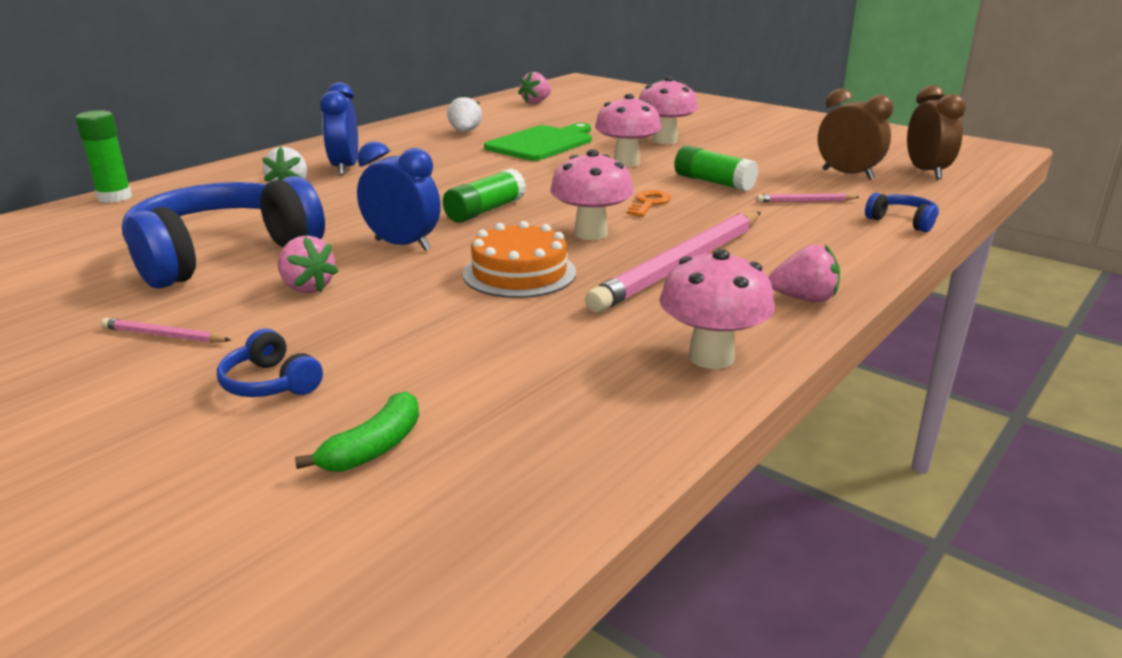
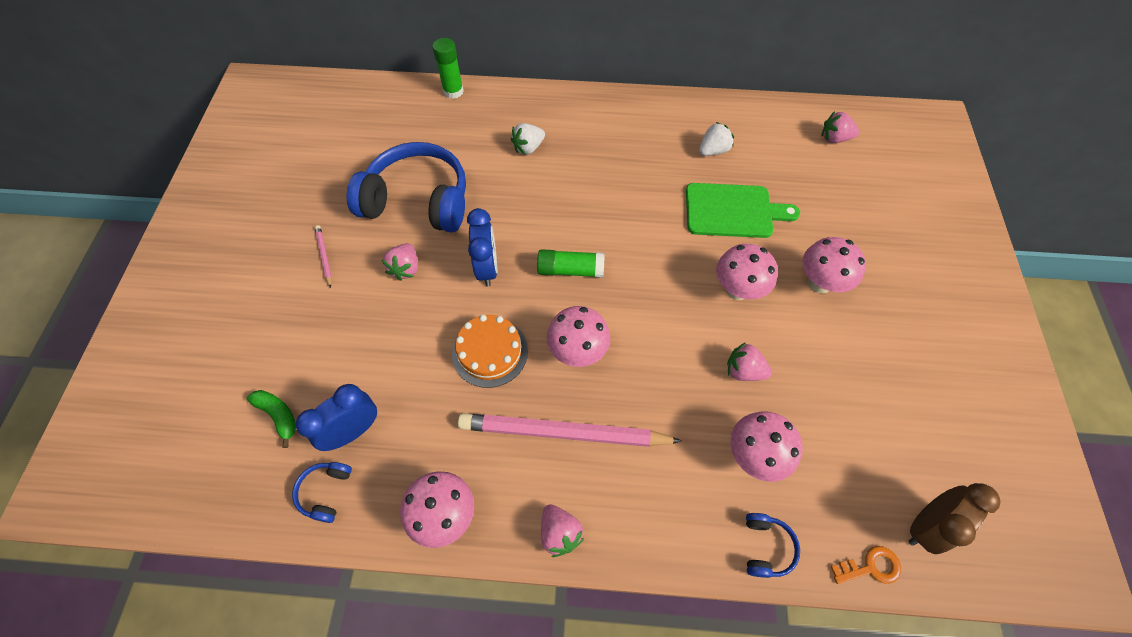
camera: 55 degrees right, 35 degrees up
(270, 383) = (308, 333): blue headphones -> blue headphones (326, 492)
(345, 168) = (582, 146): blue clock -> blue clock (354, 430)
(374, 448) = (278, 415): green banana -> green banana turned 135 degrees counterclockwise
(649, 203) = (661, 353): orange key -> orange key (870, 567)
(713, 182) = (743, 371): green glue stick -> pink strawberry
(805, 201) = (754, 455): pink pencil -> pink mushroom
(847, 174) = (854, 461): brown clock -> none

